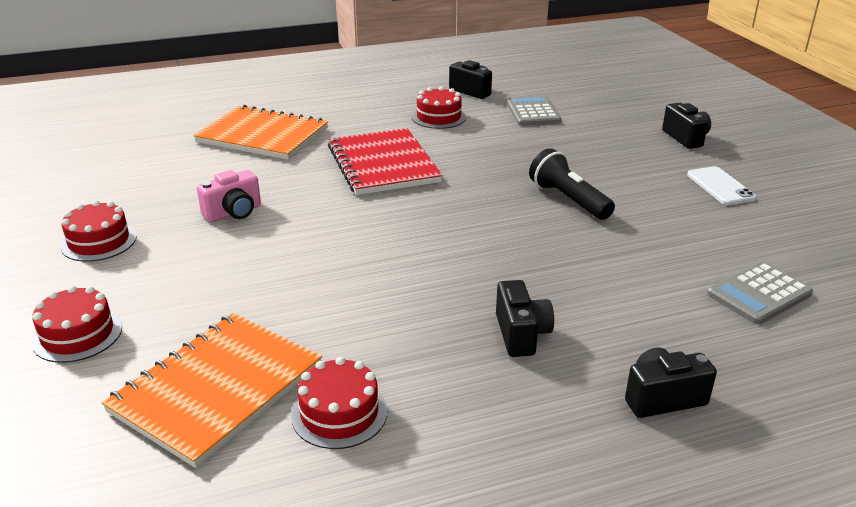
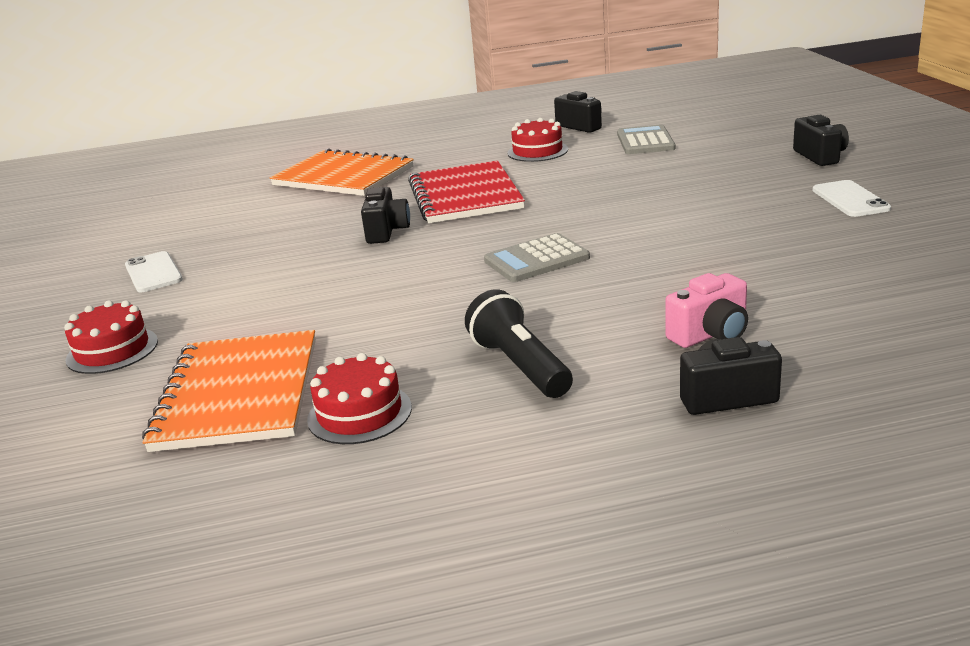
camera: 10 degrees right, 5 degrees down
(99, 241) = (153, 272): red cake -> white phone
(217, 388) = (239, 393): orange notebook -> orange notebook turned 45 degrees counterclockwise
(234, 213) = (295, 244): pink camera -> pink camera (710, 334)
(521, 334) = (577, 341): black camera -> black camera (387, 231)
(568, 200) = (665, 219): black flashlight -> black flashlight (520, 366)
(758, 294) = (870, 298): grey calculator -> grey calculator (536, 259)

